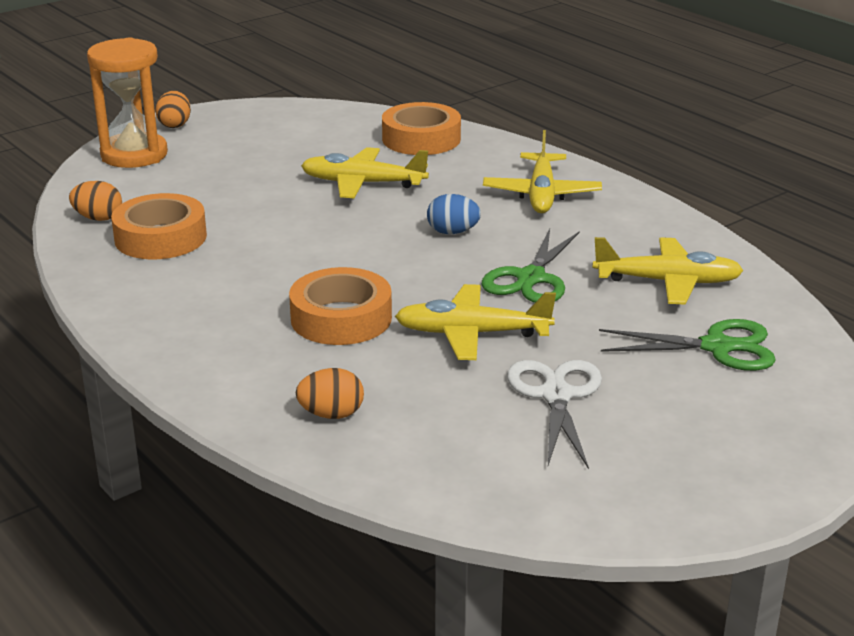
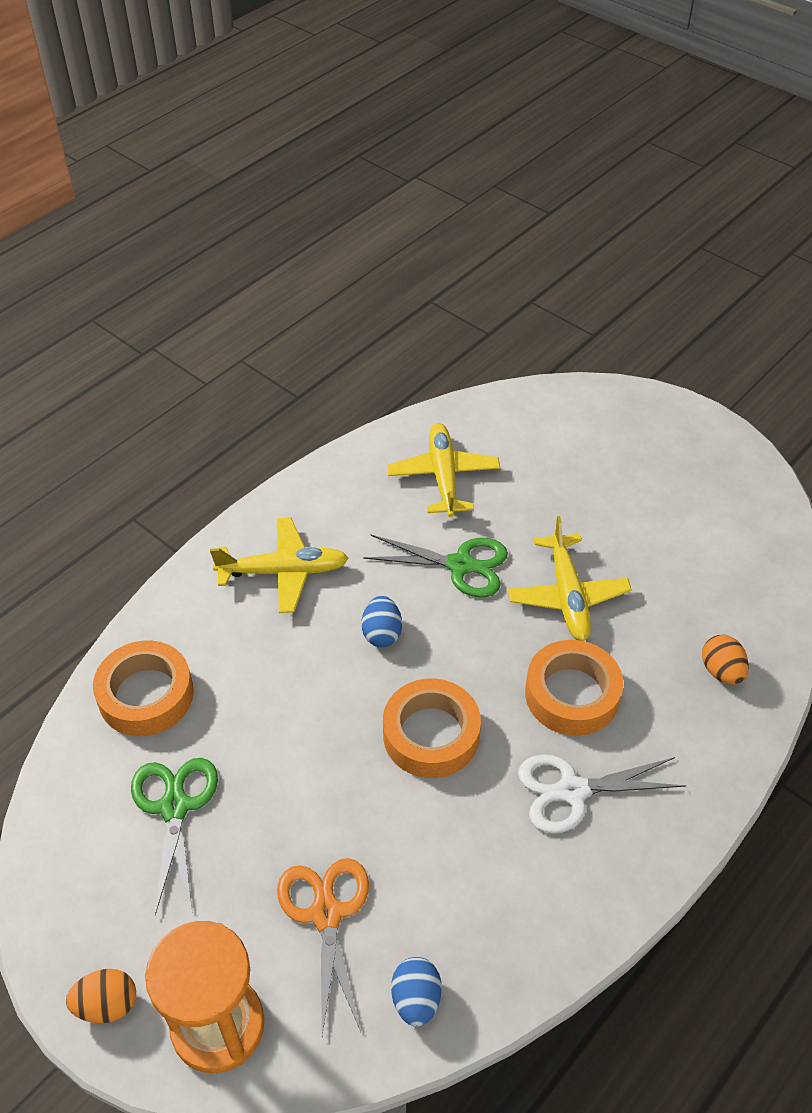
camera: 100 degrees left, 20 degrees up
(98, 218) = (416, 999): orange egg -> blue egg
(160, 237) = (451, 907): orange tape -> orange tape (431, 735)
(189, 192) = (326, 914): none -> orange scissors
(363, 183) = (278, 731): yellow plane -> none
(556, 395) = (639, 535): white scissors -> white scissors (572, 791)
(717, 347) = (538, 447): green scissors -> green scissors (174, 807)

